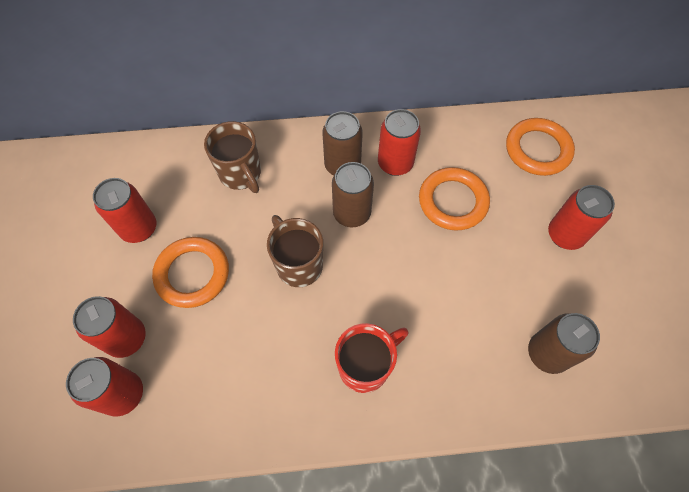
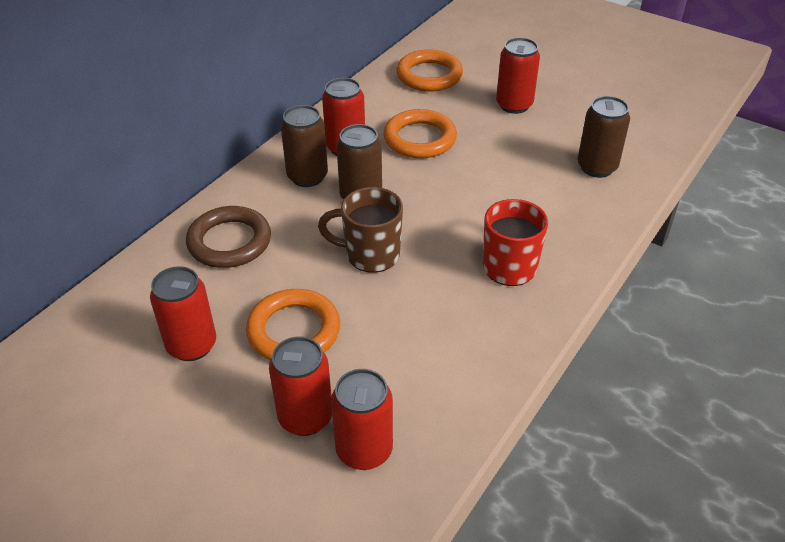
camera: 50 degrees left, 20 degrees down
(241, 174) = (229, 242): brown mug -> brown ring

